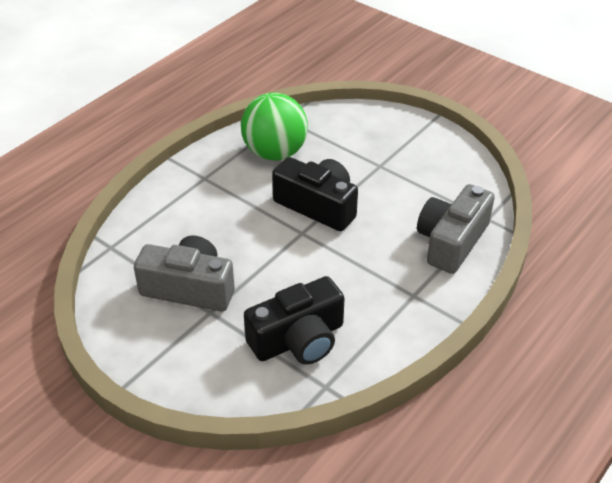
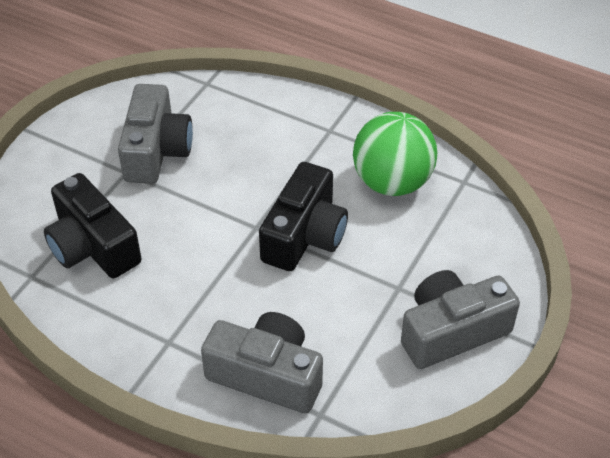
camera: 80 degrees right, 5 degrees up
(423, 147) = (452, 331): none -> grey camera

